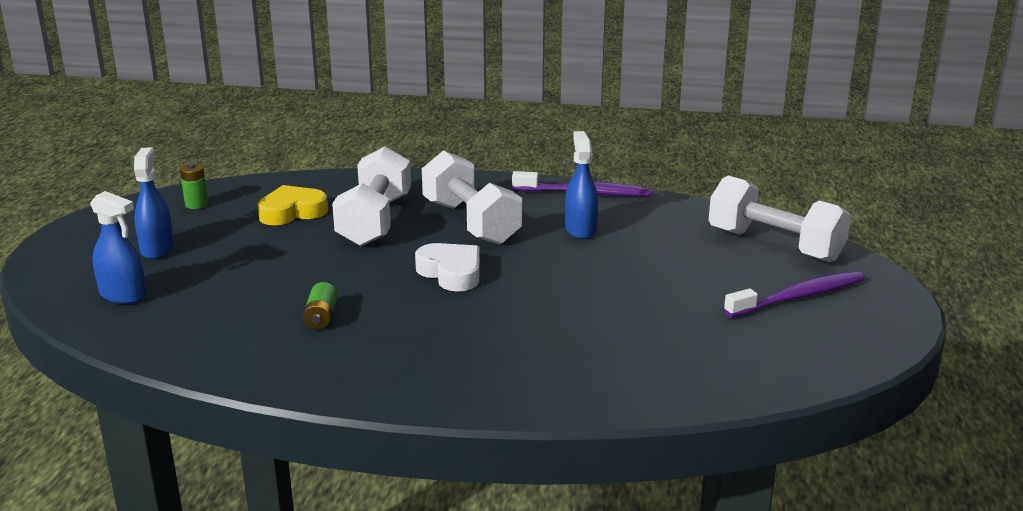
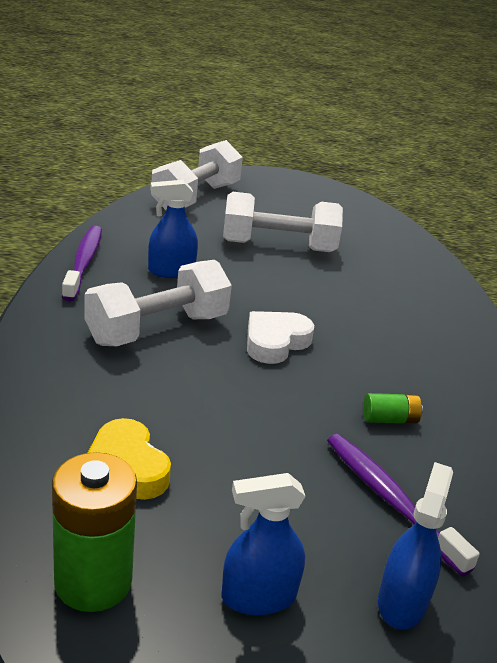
camera: 100 degrees left, 5 degrees up
(196, 204) = (93, 581): green battery -> green battery, size x2.01
(375, 221) = (154, 394): white dumbbell -> white dumbbell (278, 246)
(798, 297) = (278, 202): purple toothbrush -> purple toothbrush (390, 500)

